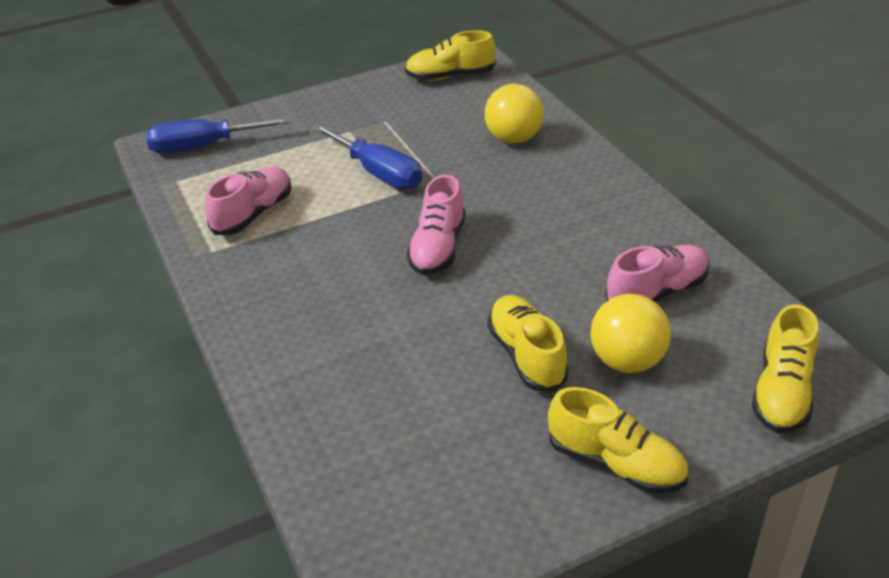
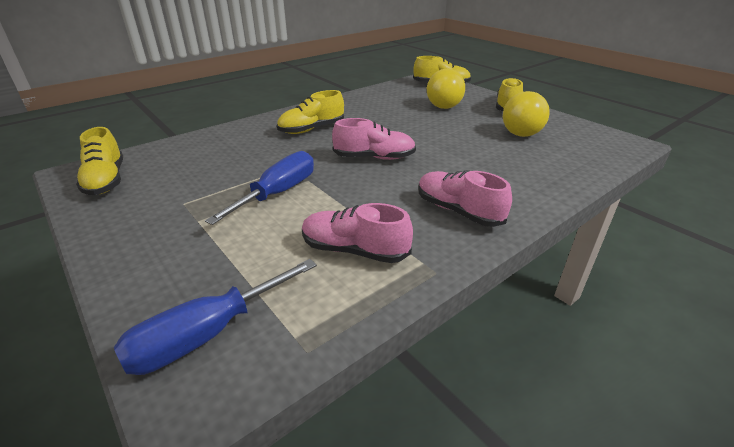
camera: 105 degrees left, 5 degrees down
(204, 147) = (207, 334): blue screwdriver -> blue screwdriver turned 75 degrees clockwise
(513, 139) = (231, 145): yellow ball -> yellow ball (521, 134)
(526, 355) = (457, 126): yellow shoe -> yellow shoe (312, 129)
(657, 292) = (389, 103): pink shoe -> pink shoe (458, 211)

